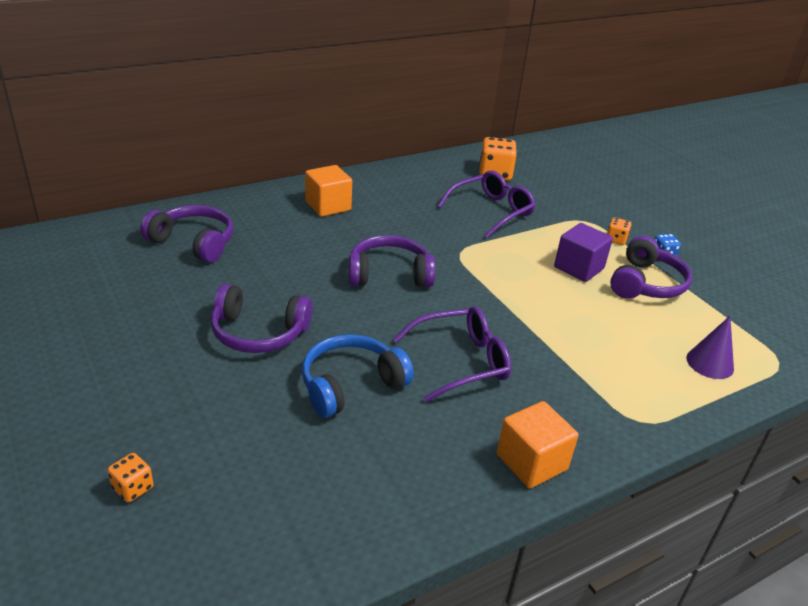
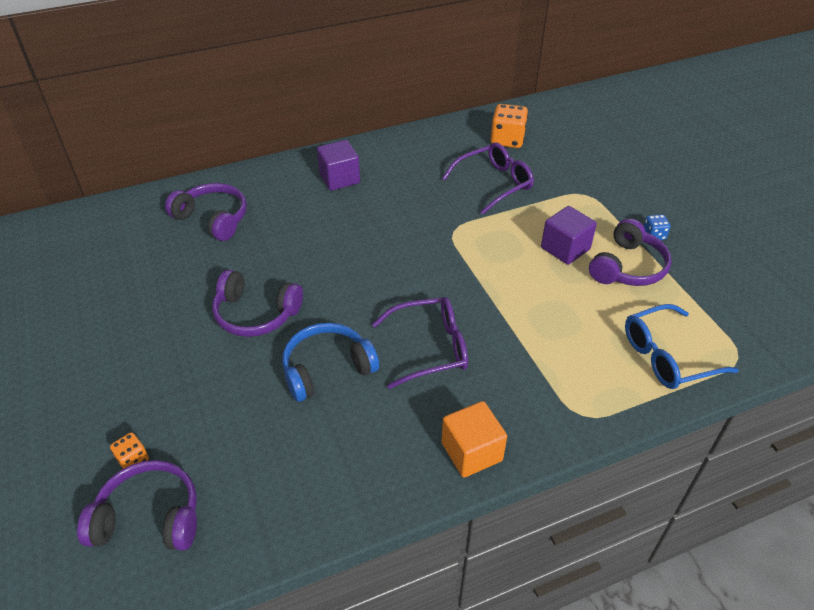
camera: 10 degrees right, 10 degrees up
(328, 206) = (339, 178): orange cube -> purple cube
(389, 274) = (382, 254): purple headphones -> purple headphones (149, 517)
(616, 240) = (610, 216): orange dice -> none
(710, 363) = (667, 356): purple cone -> blue glasses

